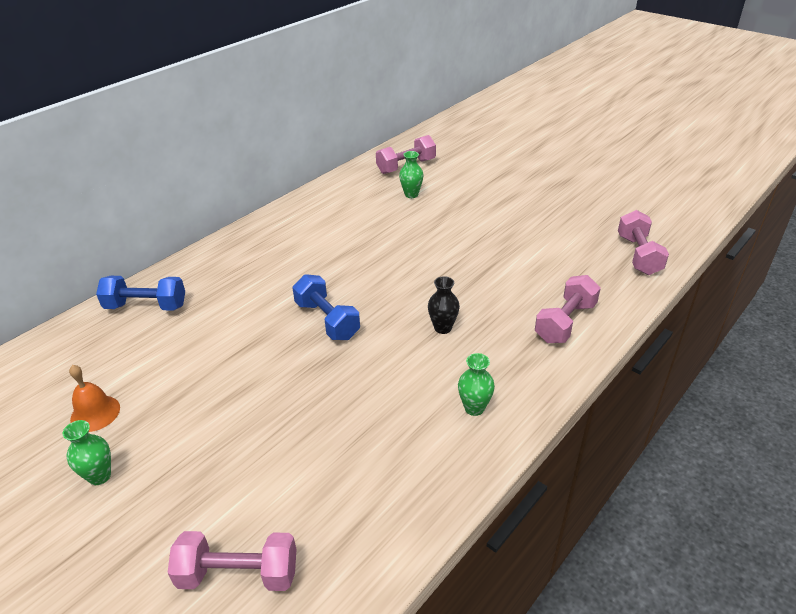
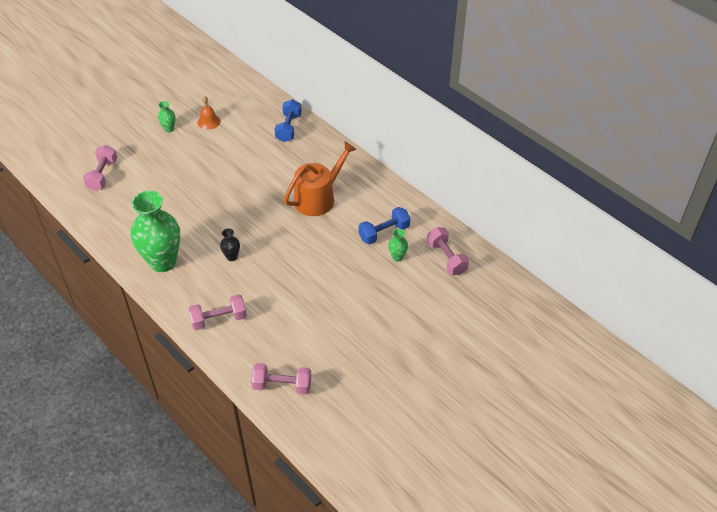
camera: 95 degrees right, 10 degrees up
(312, 260) = (318, 198): none -> orange watering can
(327, 320) = (254, 204): blue dumbbell -> blue dumbbell (384, 233)
(474, 408) = (163, 262): green vase -> green vase, size x2.39
(565, 322) = (219, 319): pink dumbbell -> pink dumbbell turned 60 degrees counterclockwise

